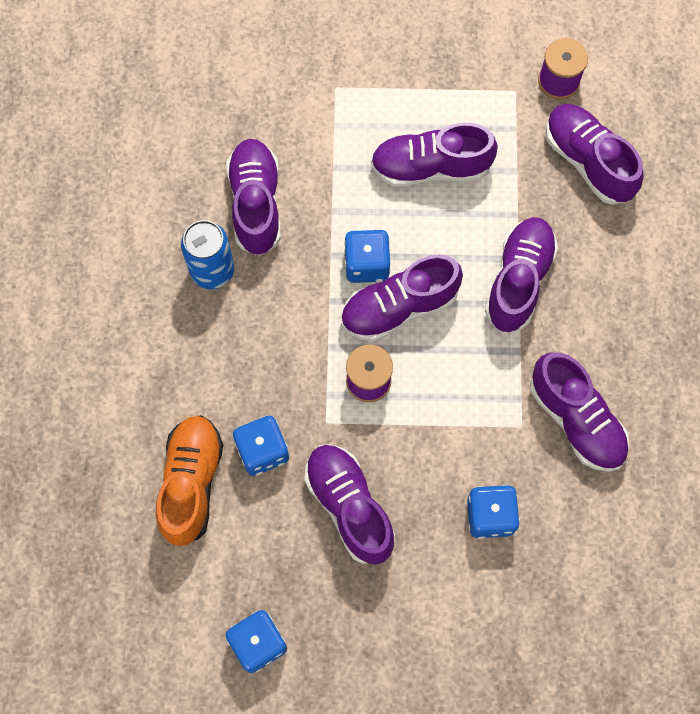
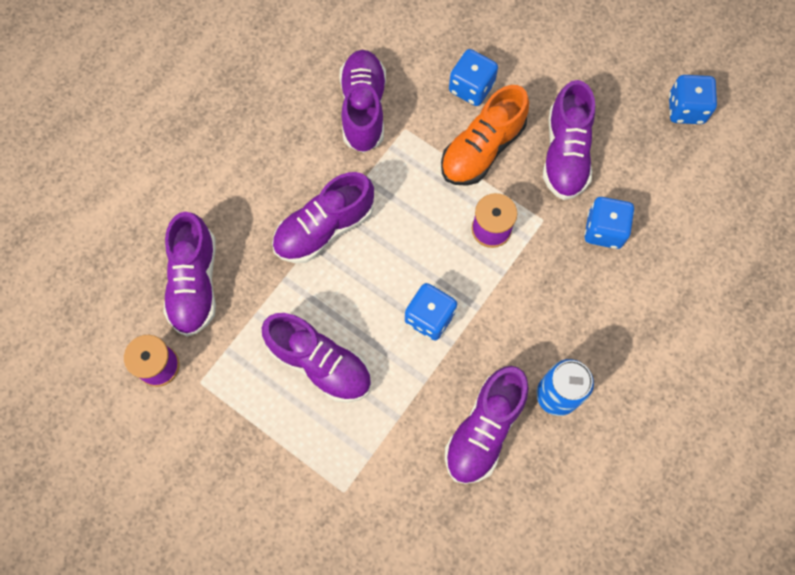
camera: 145 degrees left, 0 degrees up
(191, 483) = (671, 241): orange shoe -> orange shoe (482, 149)
(399, 307) = (429, 267): purple shoe -> none

